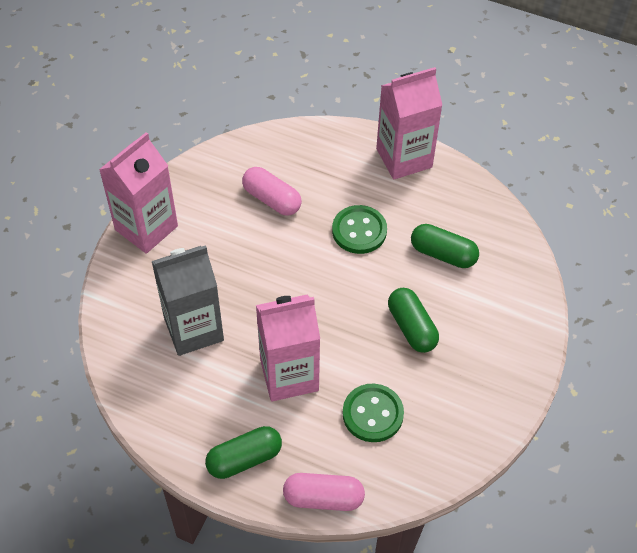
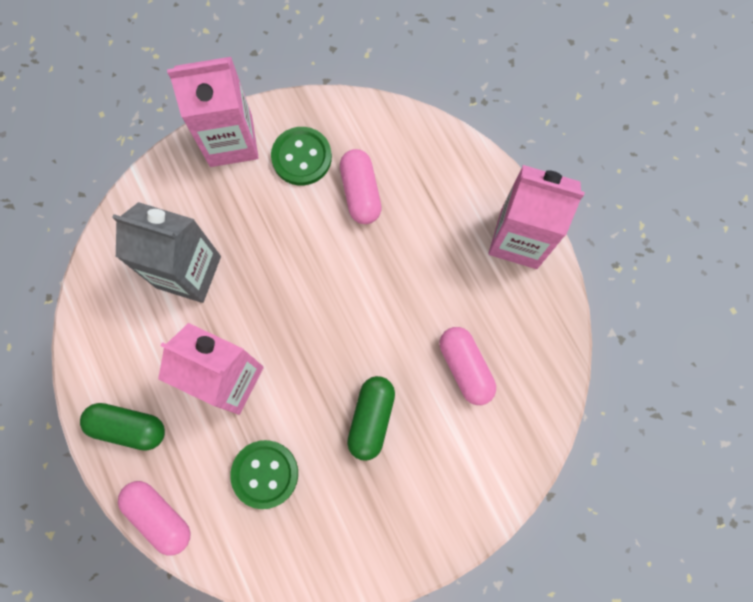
camera: 40 degrees right, 20 degrees up
(359, 231) = (410, 284): green button -> green button (301, 157)
(443, 254) = (465, 368): green capsule -> pink capsule

